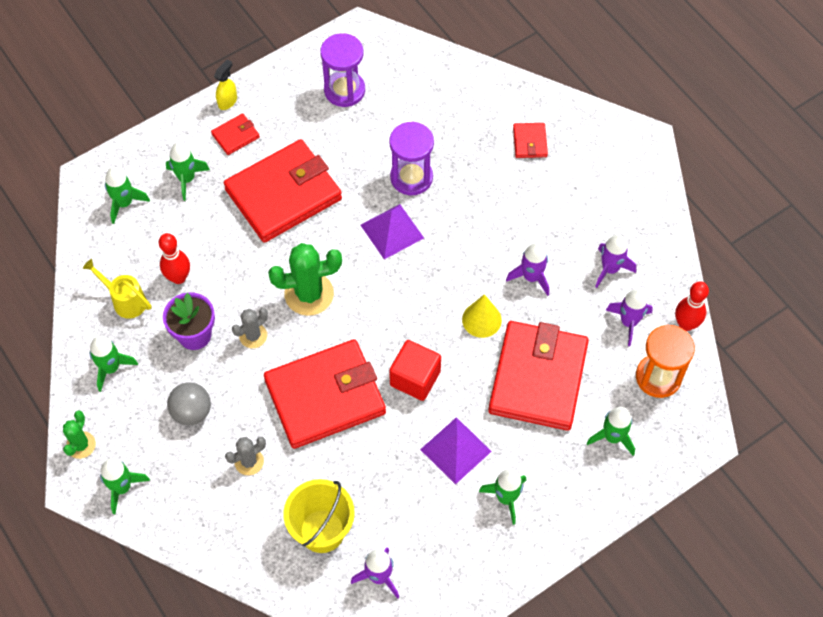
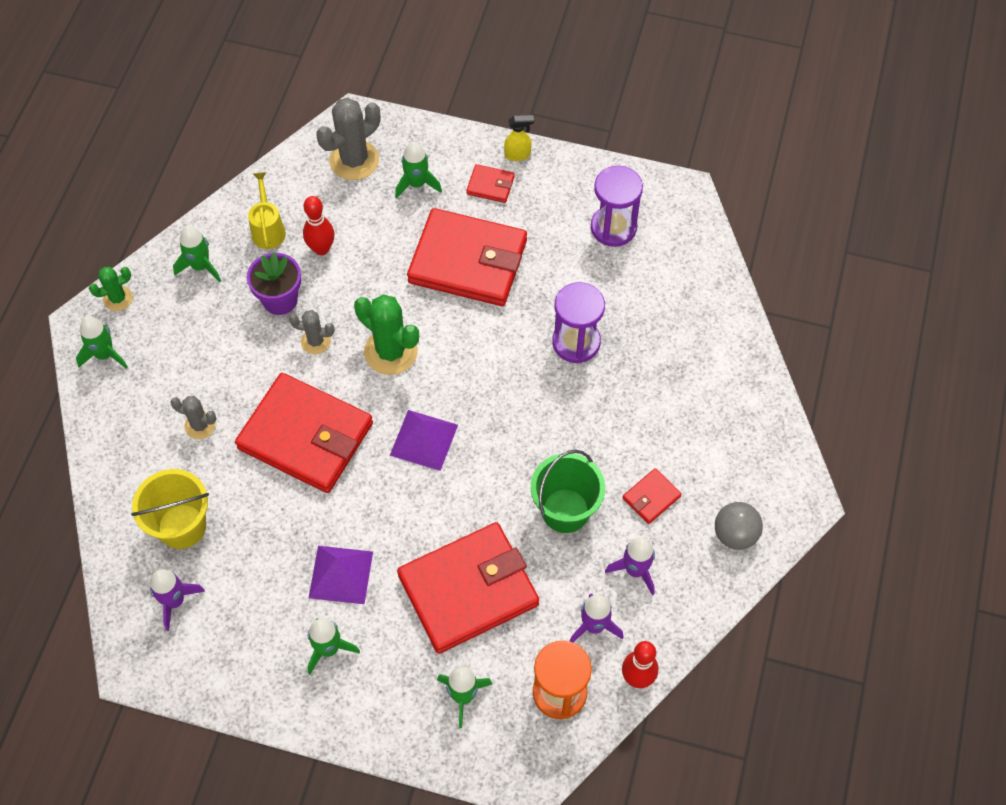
camera: 50 degrees right, 0 degrees up
(124, 203) = (354, 160): green rocket -> grey cactus
(192, 412) = (210, 351): grey ball -> grey ball (735, 534)
(392, 231) = (508, 367): purple pyramid -> purple pyramid (424, 439)
(415, 378) = (382, 491): red cube -> none
(481, 319) = (486, 501): yellow cone -> none
(530, 142) = (705, 407): red wallet -> red wallet (651, 497)
(531, 277) = (565, 510): purple rocket -> green bucket

